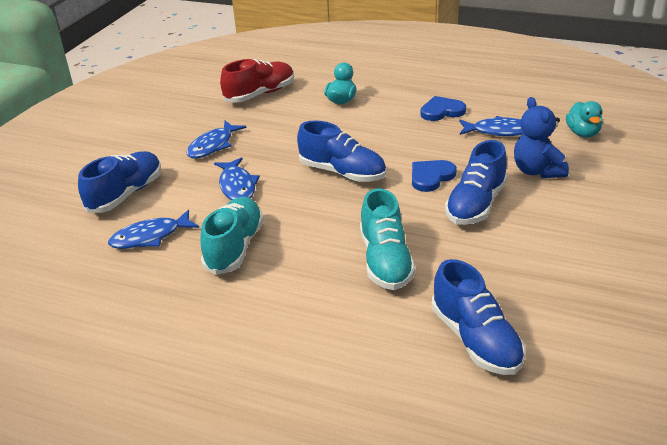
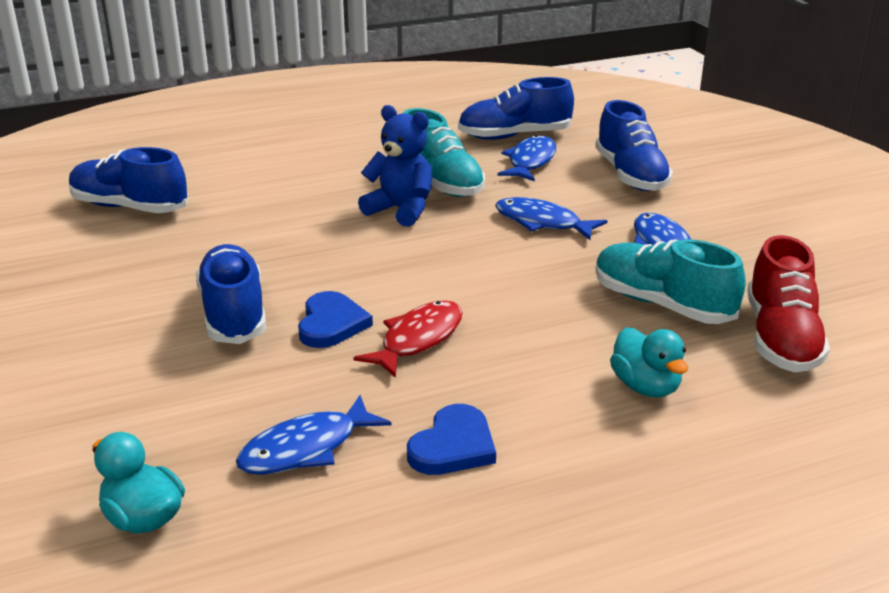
camera: 135 degrees right, 5 degrees down
(342, 173) = (452, 282): blue shoe -> blue shoe (514, 136)
(385, 261) = (278, 225): turquoise shoe -> turquoise shoe (662, 304)
(400, 153) = (417, 339): none -> red fish
(537, 171) = (182, 398): blue teddy bear -> blue teddy bear (401, 210)

